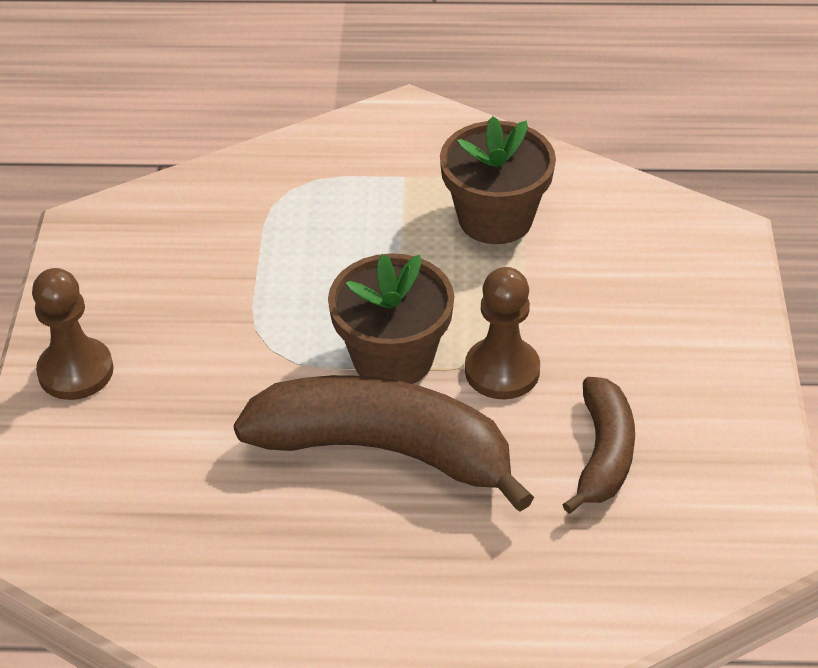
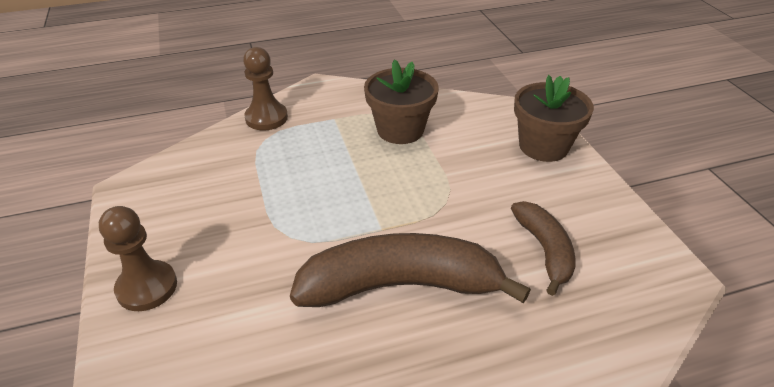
camera: 20 degrees left, 5 degrees down
(393, 358) = (377, 223): brown flower pot -> brown flower pot (543, 146)
(502, 371) = (451, 214): brown pawn -> brown pawn (266, 118)

